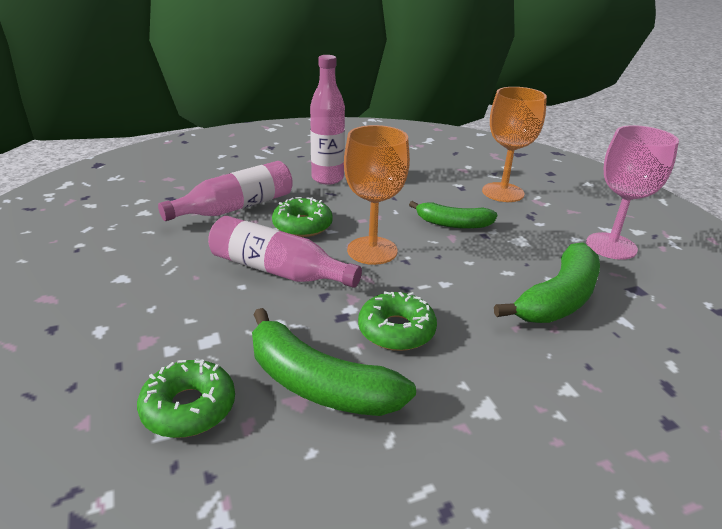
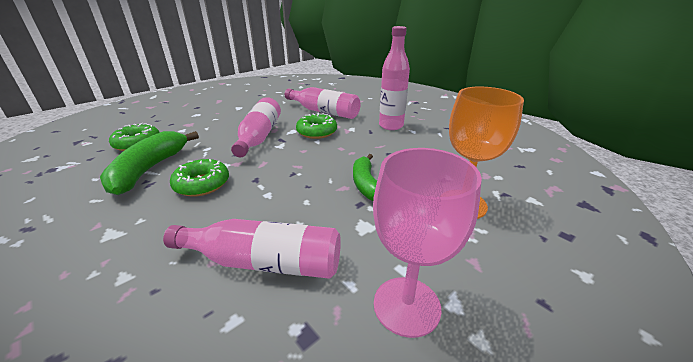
camera: 70 degrees right, 0 degrees up
(372, 250) = (299, 159): orange goblet -> none
(558, 298) = (264, 262): green banana -> pink bottle

